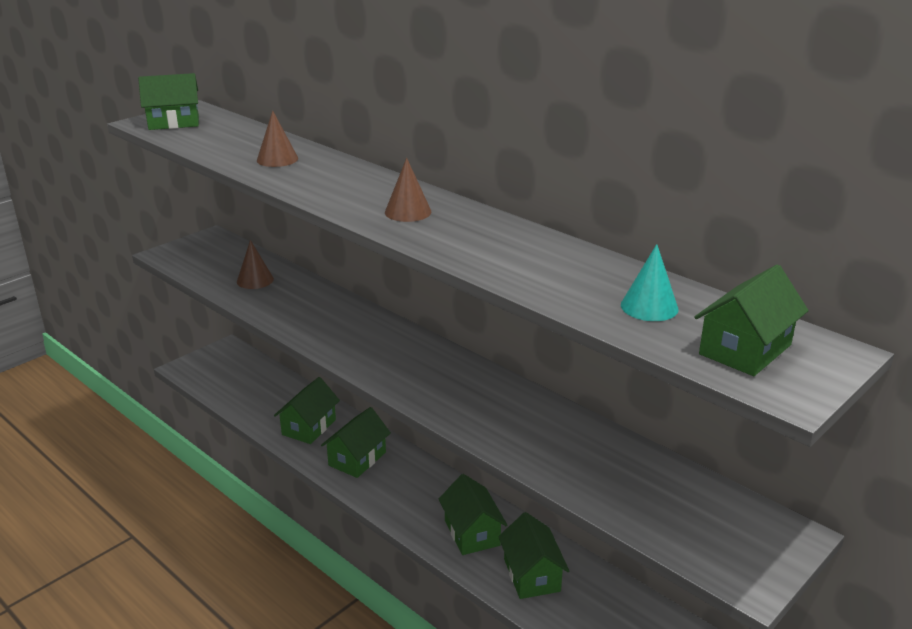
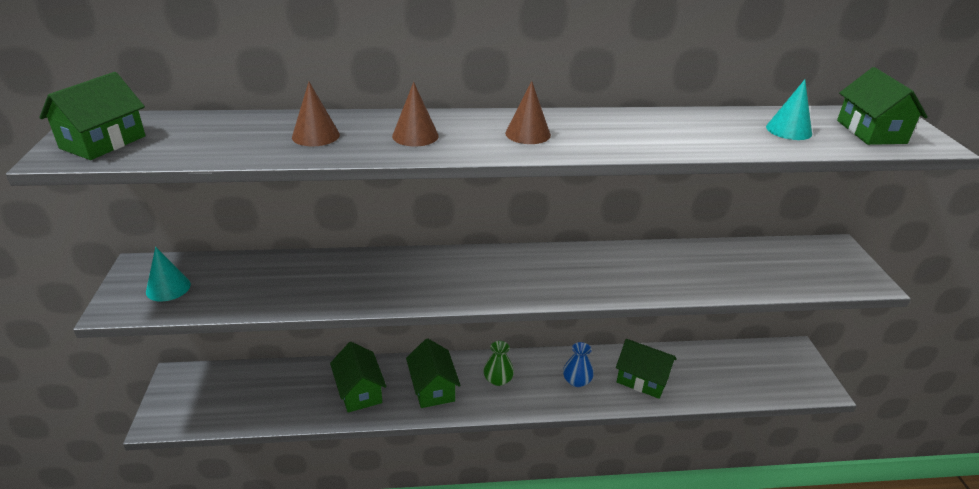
camera: 50 degrees left, 5 degrees up
(204, 256) = (168, 288): none -> turquoise cone
(255, 280) = (266, 281): brown cone -> brown cone (415, 136)
(412, 486) = (498, 379): none -> green vase
(472, 533) = (576, 381): green house -> blue vase

